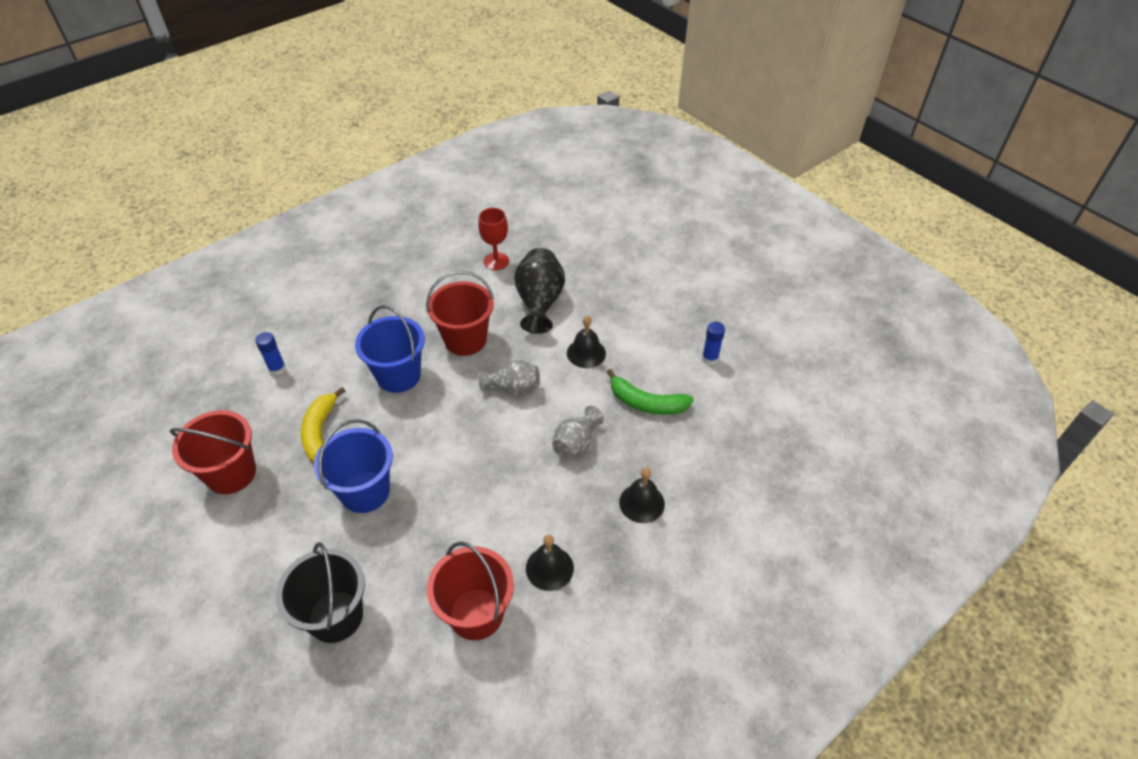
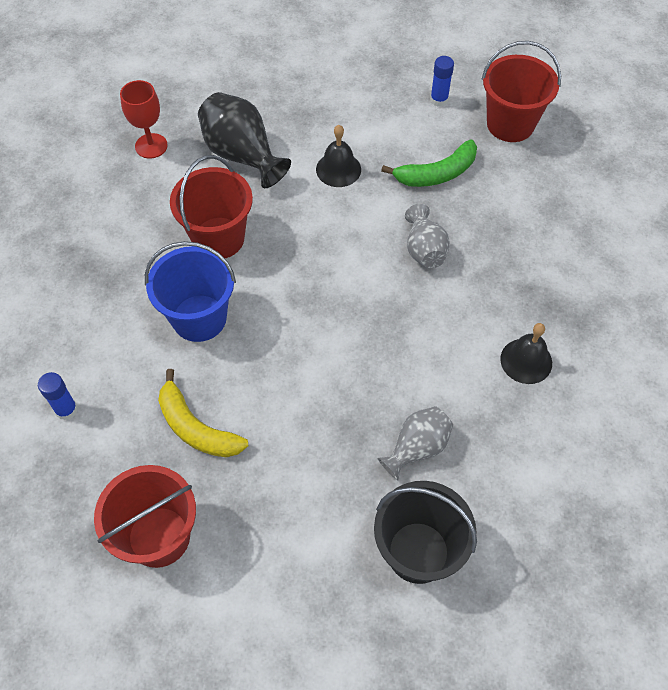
camera: 45 degrees left, 10 degrees up
(365, 491) = (306, 438): blue bucket -> none
(476, 614) = (519, 443): red bucket -> red bucket (510, 124)
(513, 388) = (316, 247): grey vase -> grey vase (417, 448)
(641, 503) = (528, 254): black bell -> none

